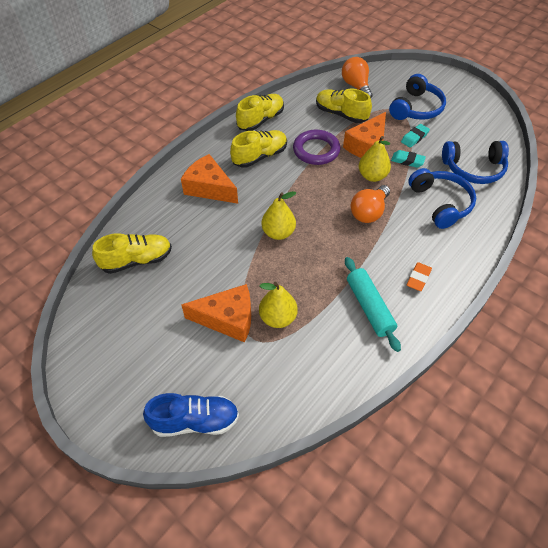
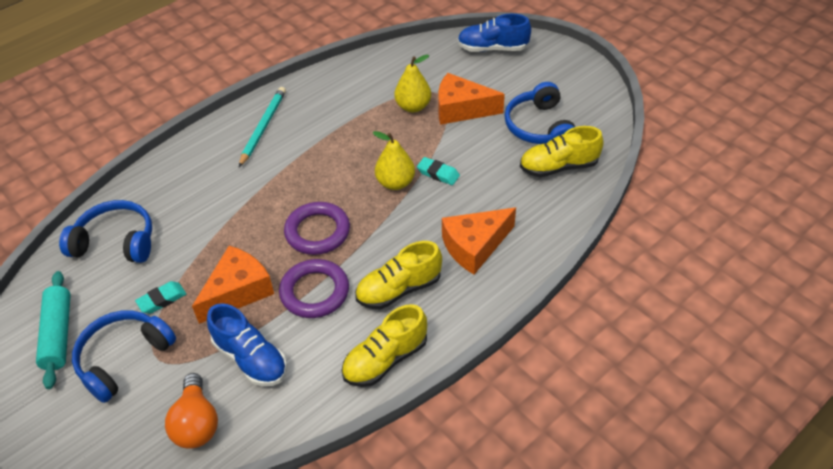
camera: 170 degrees left, 5 degrees down
(209, 188) = (474, 246): orange cheese -> orange cheese turned 105 degrees clockwise
(329, 188) = (317, 232): none -> purple ring
(341, 114) = (251, 358): yellow shoe -> blue shoe
(369, 212) = (281, 197): orange light bulb -> none
(369, 307) = (323, 108): turquoise rolling pin -> turquoise rolling pin (58, 334)
(372, 176) = (254, 244): yellow pear -> none
(407, 161) = (195, 262): turquoise eraser -> turquoise eraser (438, 174)
(418, 278) = (263, 127): orange eraser -> turquoise pencil
(441, 203) = (189, 200): blue headphones -> blue headphones (539, 127)

